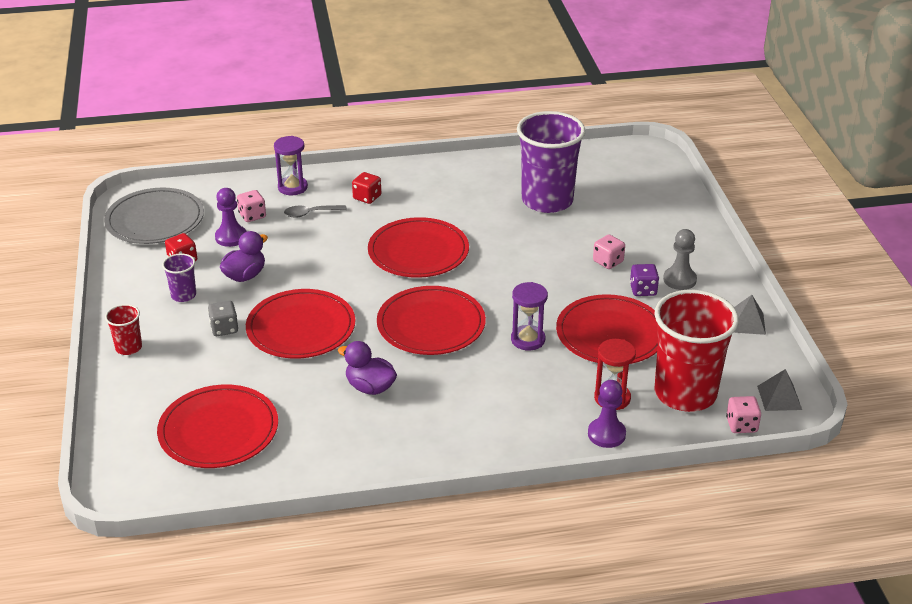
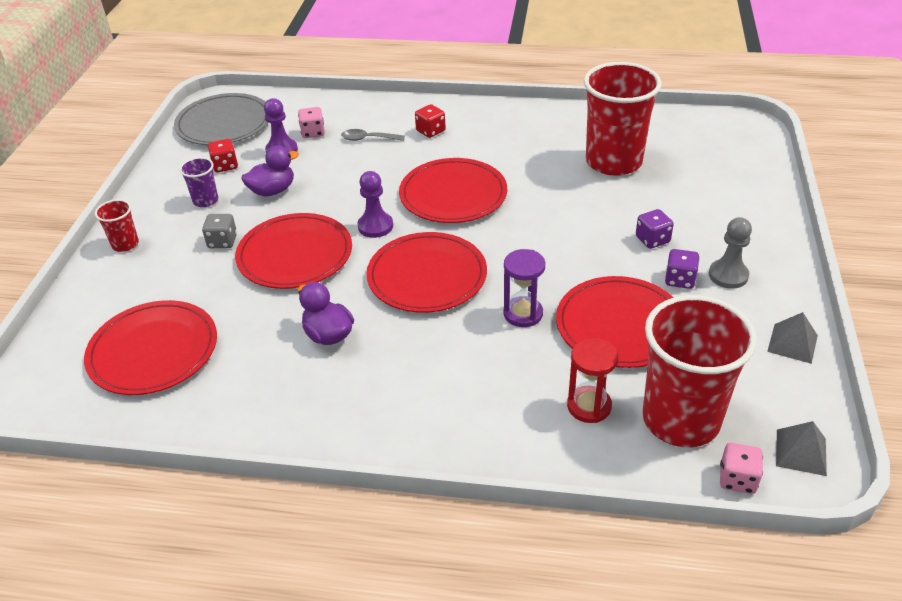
camera: 20 degrees right, 5 degrees up
(292, 187) = (365, 111): purple hourglass -> none
(547, 200) = (613, 162): purple cup -> red cup
(606, 434) = (562, 452): purple pawn -> purple pawn (375, 226)
(608, 262) = (652, 240): pink dice -> purple dice

